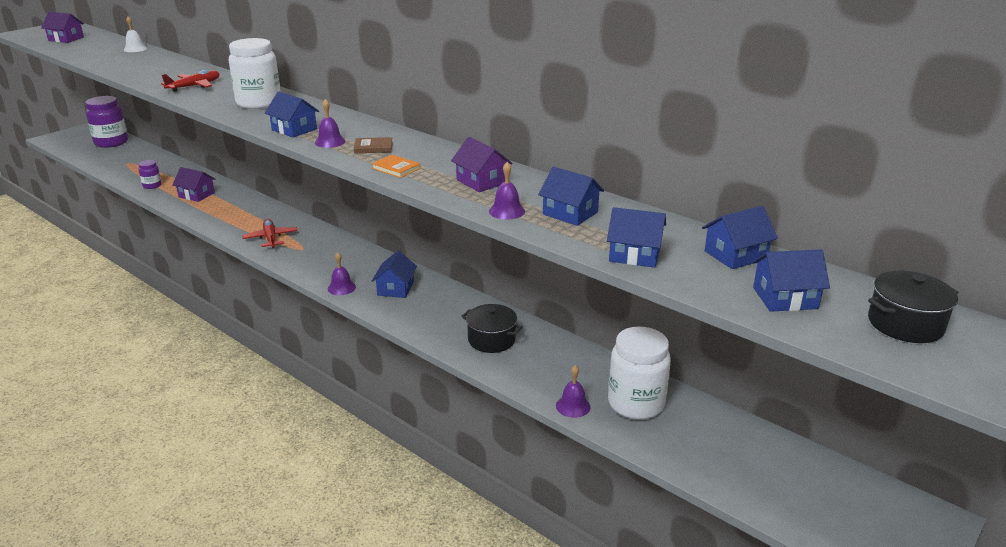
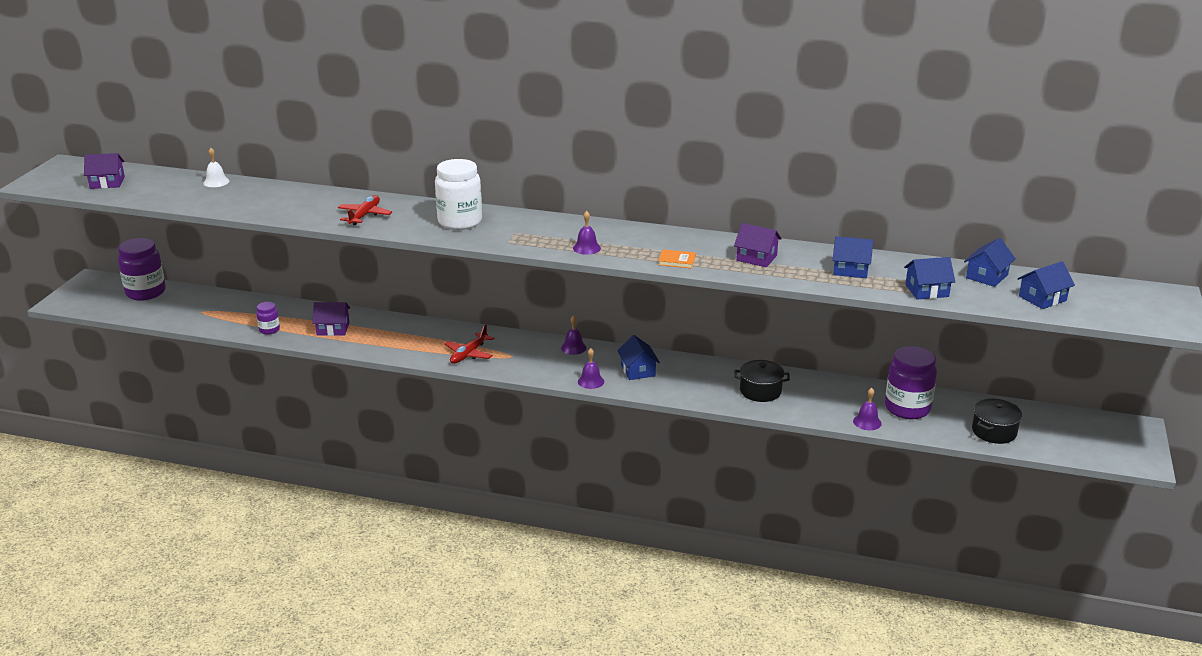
camera: 25 degrees left, 0 degrees up
(271, 238) = (469, 354): red plane -> red plane turned 105 degrees counterclockwise
(294, 129) = (537, 242): blue house -> none
(373, 147) = (631, 246): brown book -> none
(507, 211) = (806, 278): purple bell -> purple bell (573, 348)
(636, 403) = (907, 408): white jar -> purple jar
(905, 324) = (1118, 298): black pot -> black pot (994, 432)

